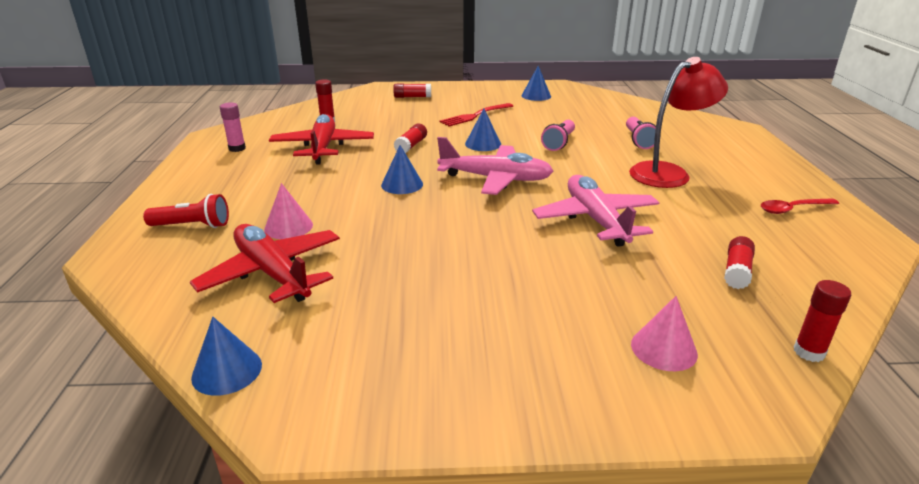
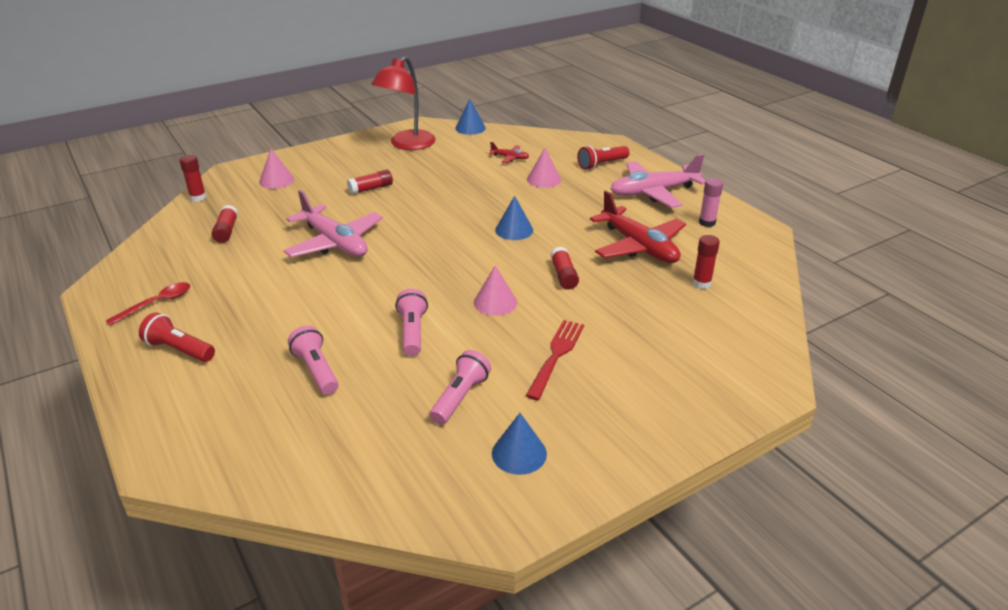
camera: 150 degrees right, 5 degrees up
(272, 273) = (510, 158): red plane -> red plane, size x0.45
(412, 97) = (690, 374): red glue stick -> red glue stick (371, 189)
(483, 144) = (495, 302): blue cone -> pink cone
(495, 179) = (442, 259): pink plane -> pink plane (653, 192)
(550, 114) = (460, 397): none -> pink flashlight
(668, 173) = (276, 319): red lamp -> red lamp (407, 145)
(751, 172) = (179, 349): none -> red flashlight

